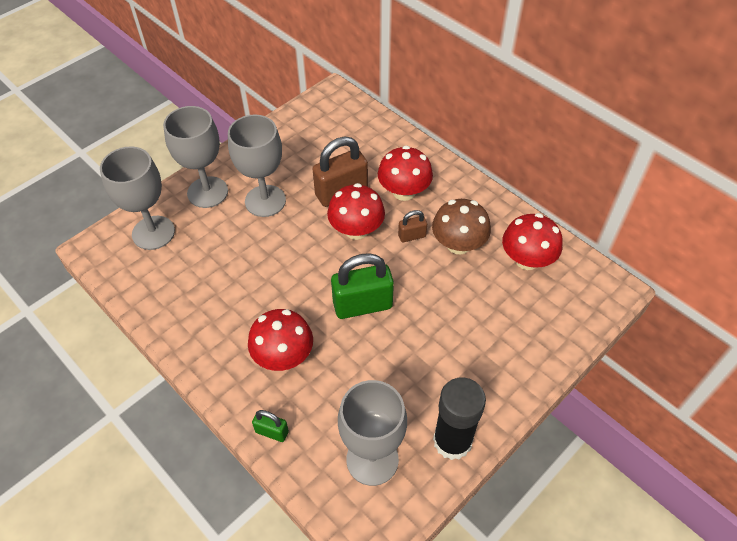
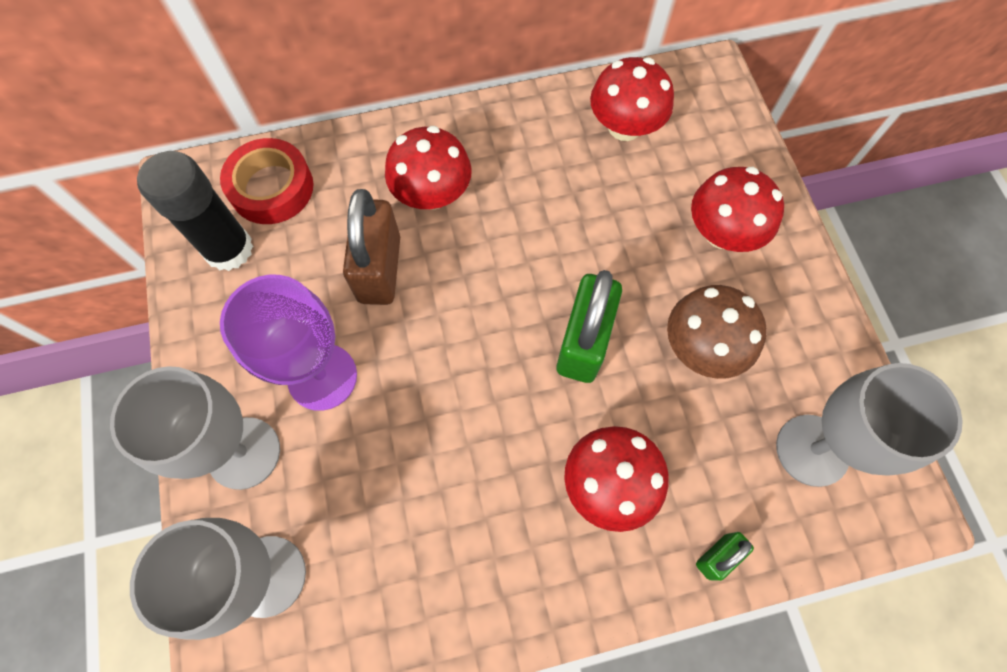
camera: 60 degrees left, 15 degrees up
(265, 201) = (322, 377): grey goblet -> purple goblet
(355, 126) = (272, 188): none -> red tape
(356, 230) = (457, 285): red mushroom -> red mushroom (722, 233)
(412, 236) = (511, 225): brown padlock -> none
(452, 441) = (826, 347): black glue stick -> black glue stick (229, 249)
(458, 244) = (557, 182): brown mushroom -> brown mushroom (702, 347)

